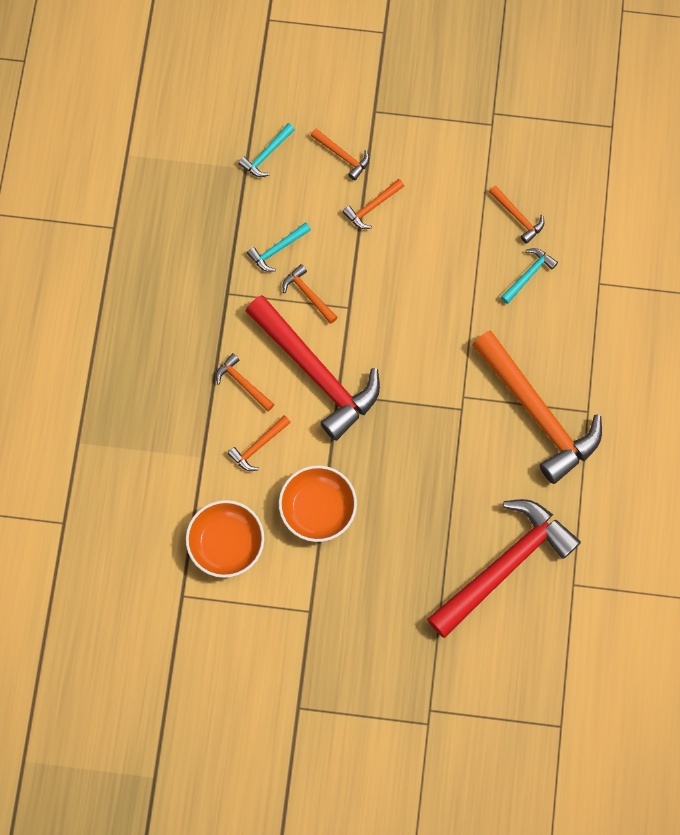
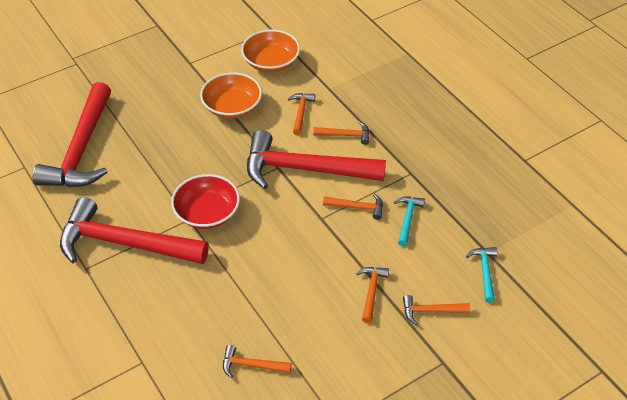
camera: 140 degrees right, 25 degrees down
(442, 391) = (207, 213): none -> red bowl
(528, 275) = (206, 328): turquoise hammer -> none
(537, 413) = (125, 243): orange hammer -> red hammer

